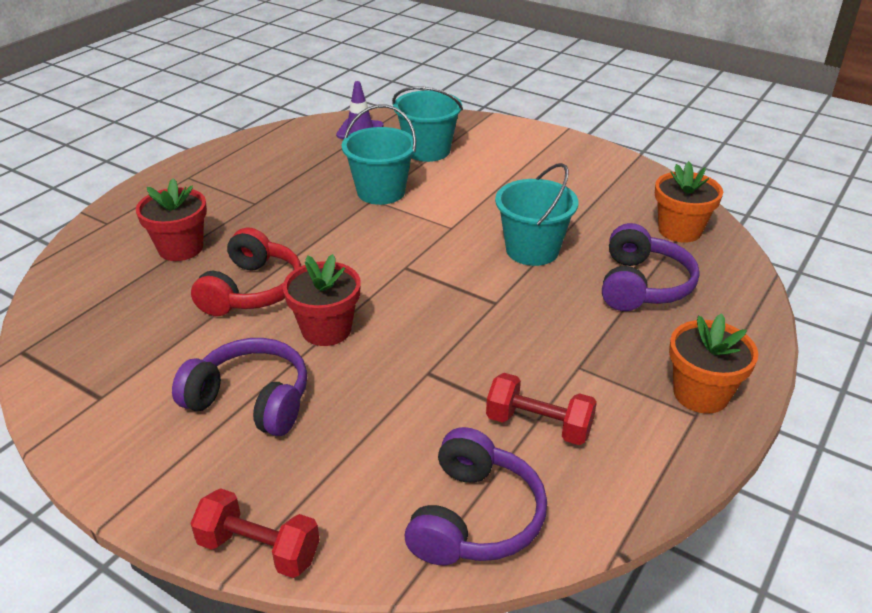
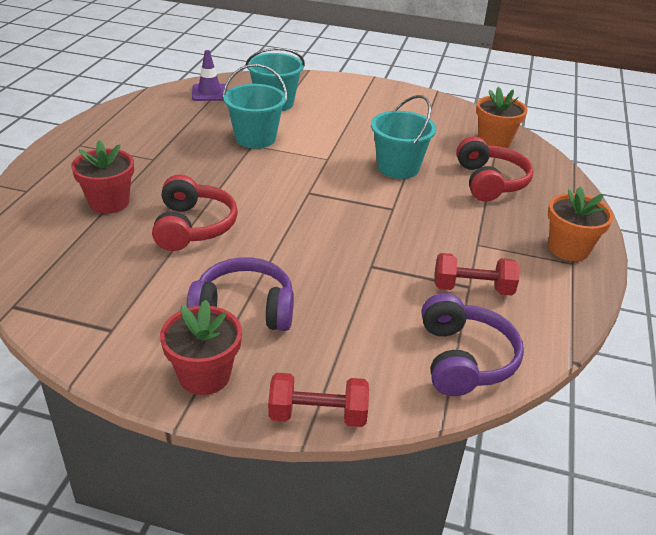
camera: 20 degrees left, 0 degrees up
(326, 329) = (273, 247): red flower pot -> red flower pot (204, 375)
(642, 285) = (489, 182): purple headphones -> red headphones

